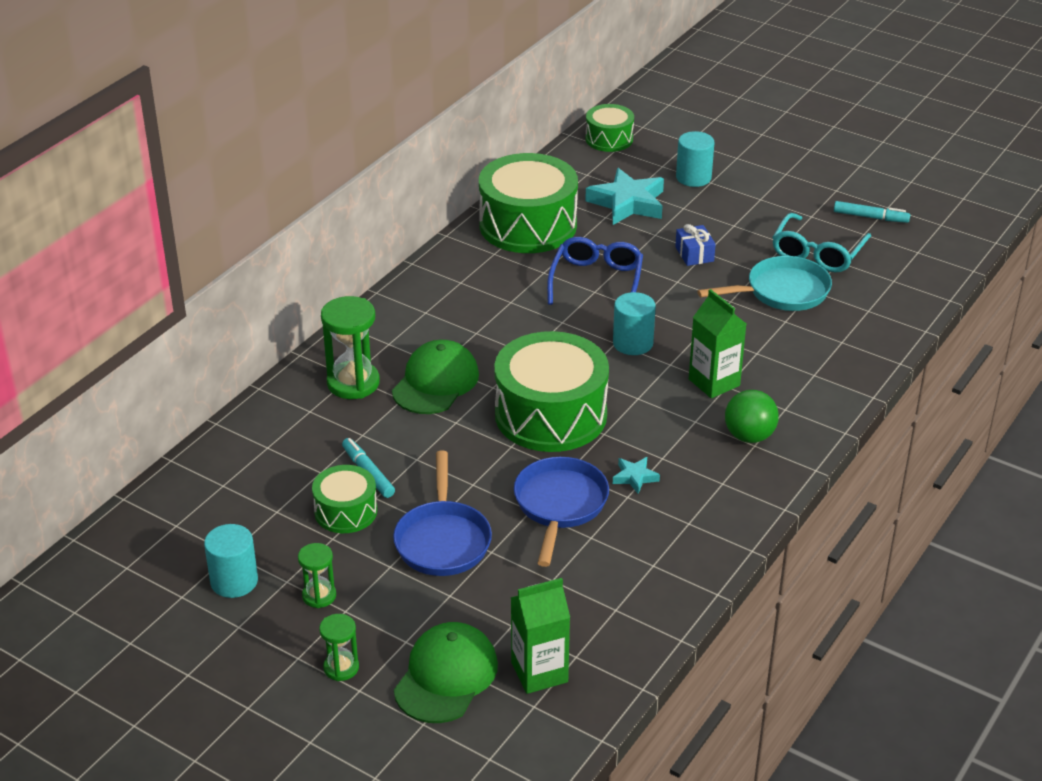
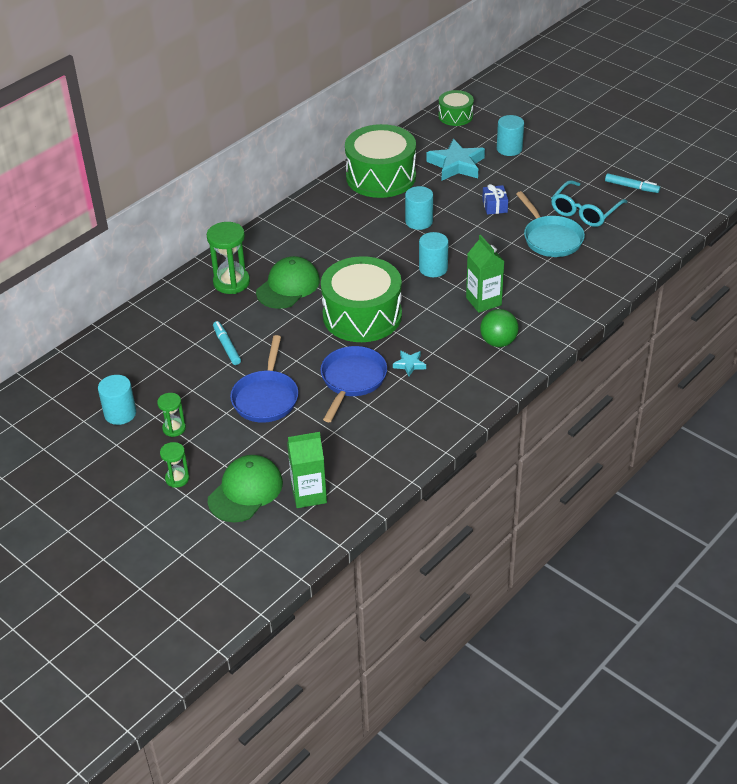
camera: 10 degrees right, 5 degrees up
(346, 511) = (205, 372): green drum -> none
(596, 281) = (419, 221): blue glasses -> turquoise cylinder
(782, 292) = (550, 238): turquoise pan -> turquoise pan turned 75 degrees clockwise

